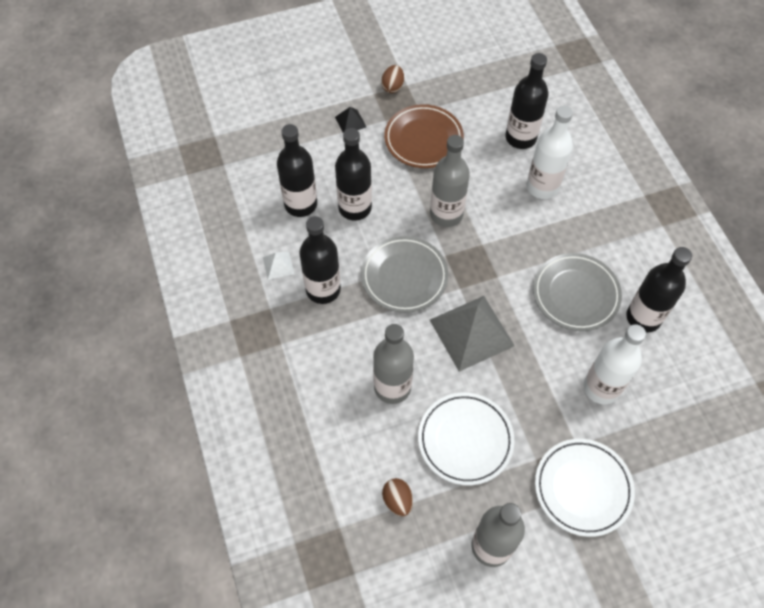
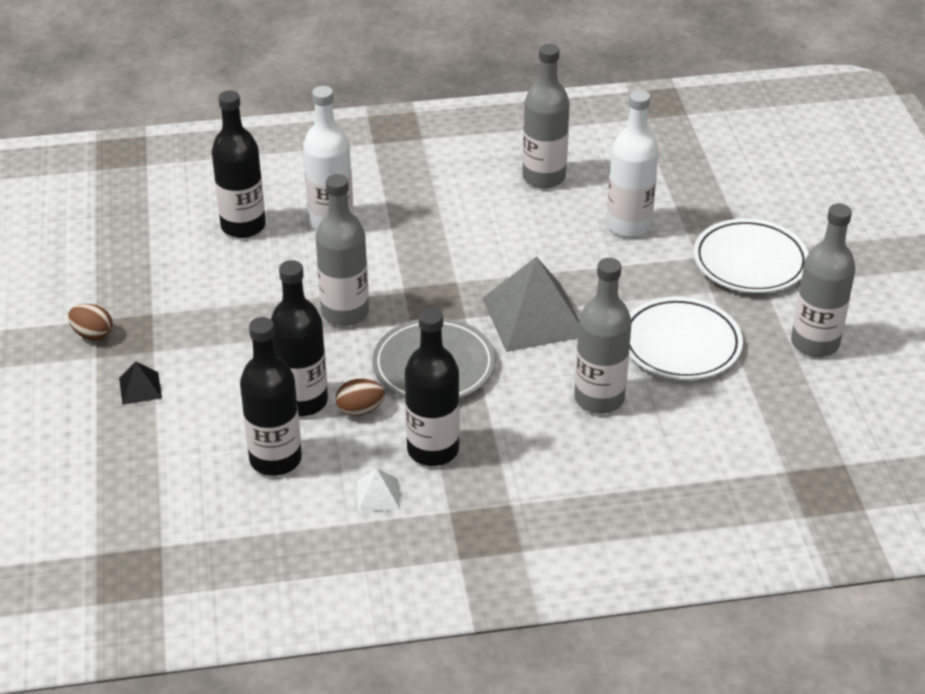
camera: 80 degrees left, 20 degrees down
(397, 500) = (754, 413): brown egg -> brown egg (360, 410)
(423, 139) = (207, 316): brown plate -> none
(575, 294) = (499, 222): grey plate -> none
(643, 317) = (544, 177): black bottle -> grey bottle

